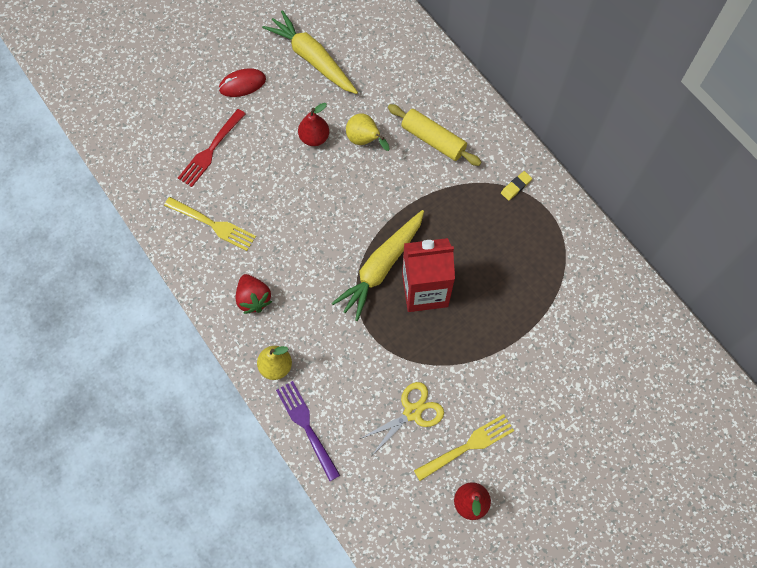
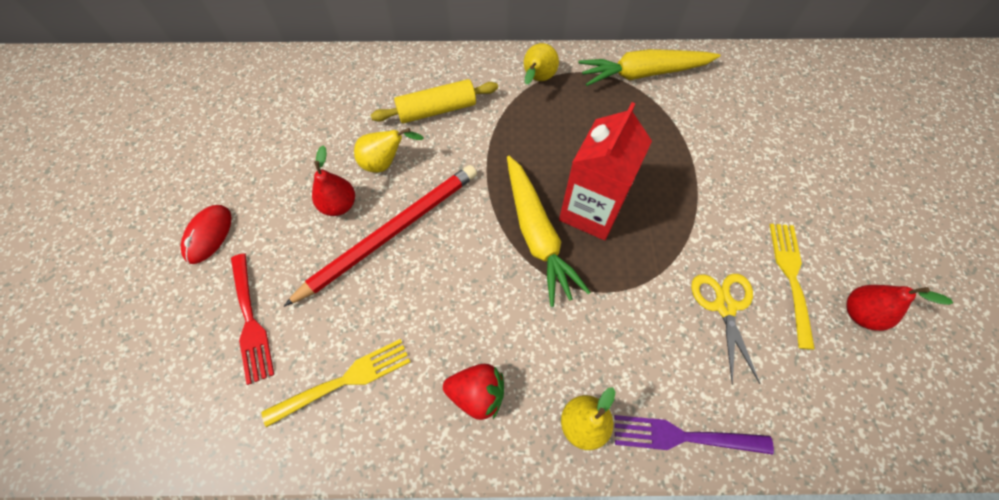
camera: 55 degrees left, 5 degrees down
(312, 59) = (252, 153): yellow carrot -> yellow carrot (643, 74)
(318, 181) = (391, 232): none -> red pencil
(516, 187) = (537, 80): yellow eraser -> yellow pear

